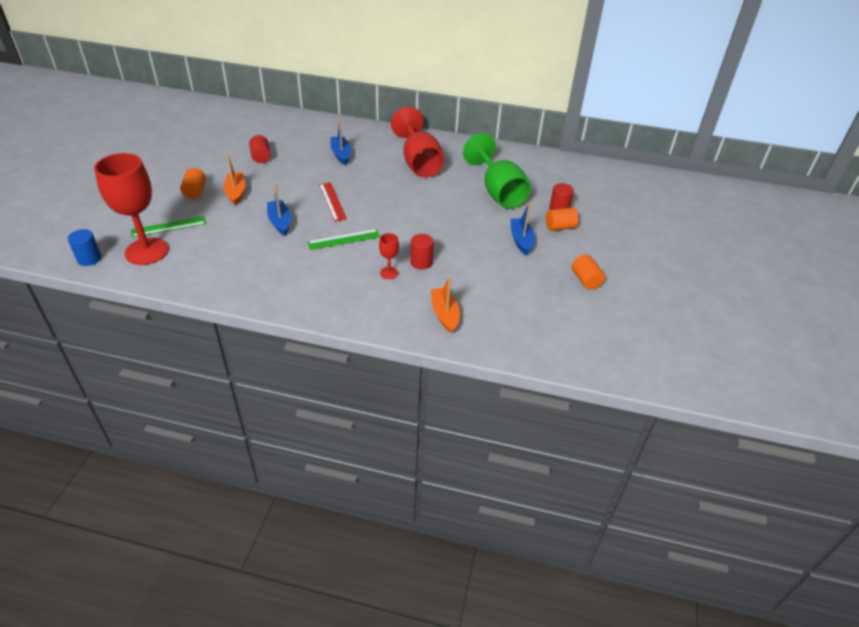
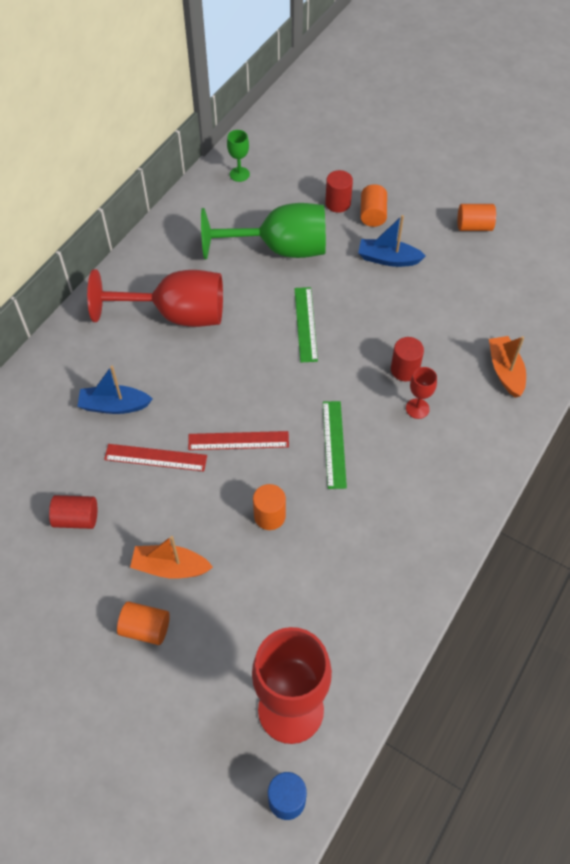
camera: 70 degrees left, 15 degrees up
(169, 227) = (234, 674): green ruler -> green ruler (306, 324)
(280, 222) = (269, 516): blue boat -> orange cylinder
(309, 174) = (155, 458): none -> red ruler
(445, 314) = (505, 371): orange boat -> orange boat turned 75 degrees clockwise
(554, 165) = (239, 174): none -> green goblet

